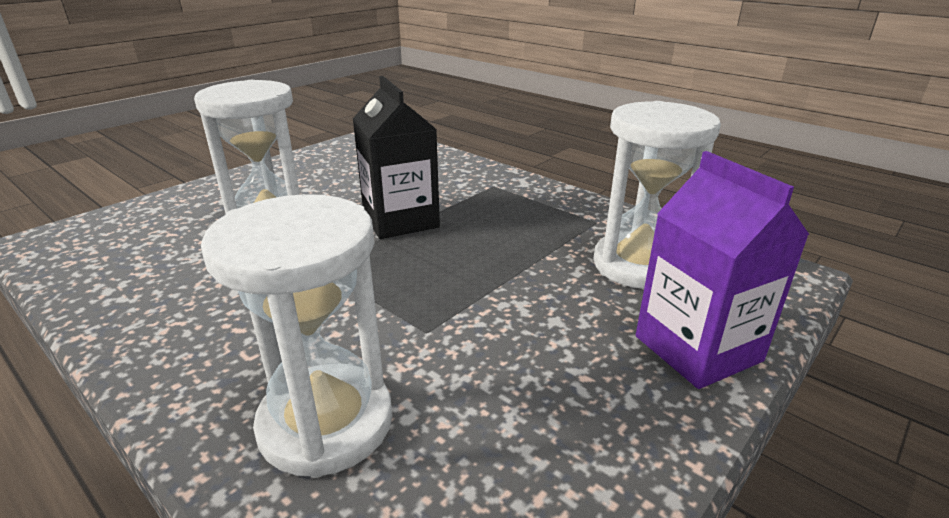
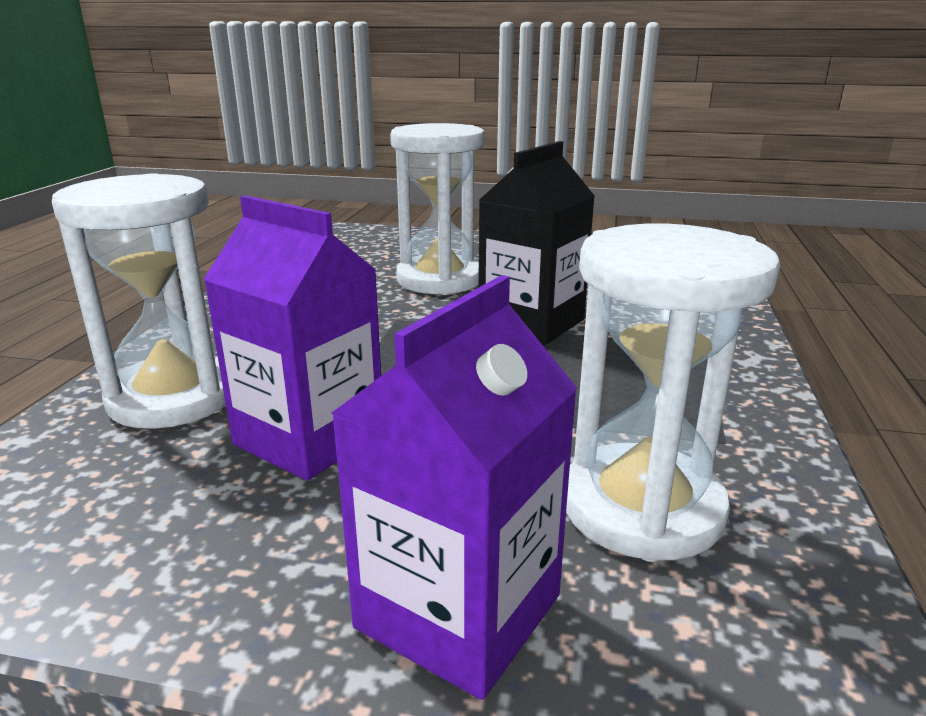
camera: 60 degrees right, 5 degrees down
(474, 357) = (309, 438): none -> purple carton

